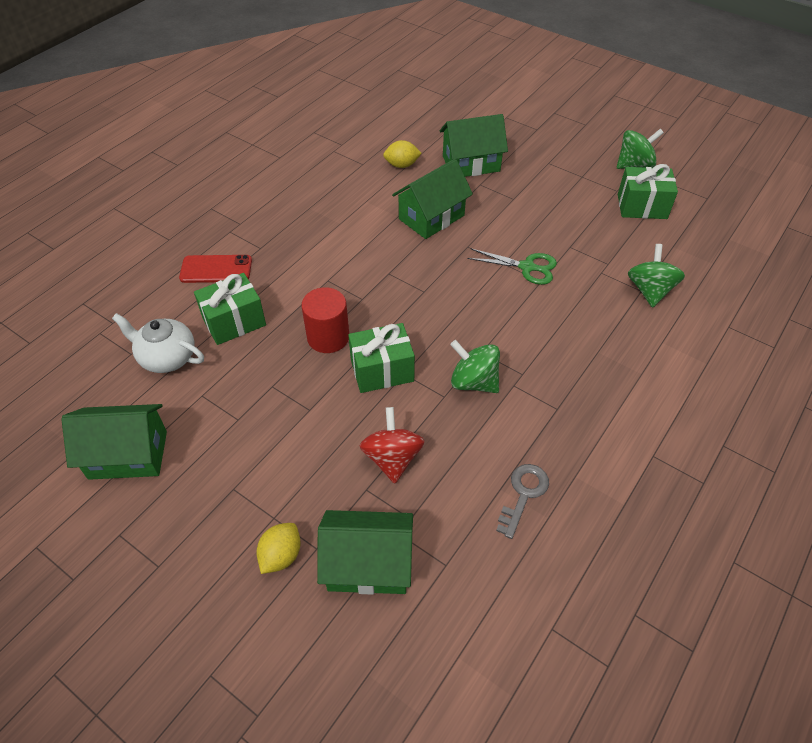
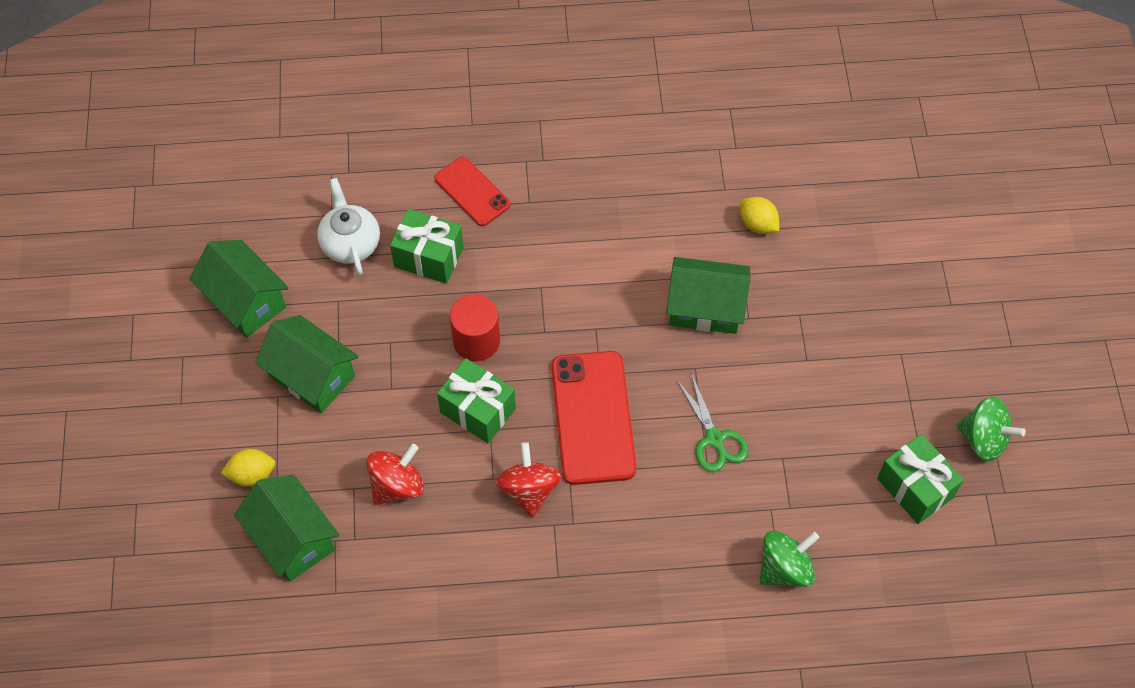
camera: 50 degrees right, 10 degrees up
(452, 314) = (592, 417): none -> red phone
(471, 164) = (824, 283): green house -> green house (312, 376)
(474, 382) = (529, 490): green spinning top -> red spinning top
(523, 494) = (445, 606): grey key -> none

